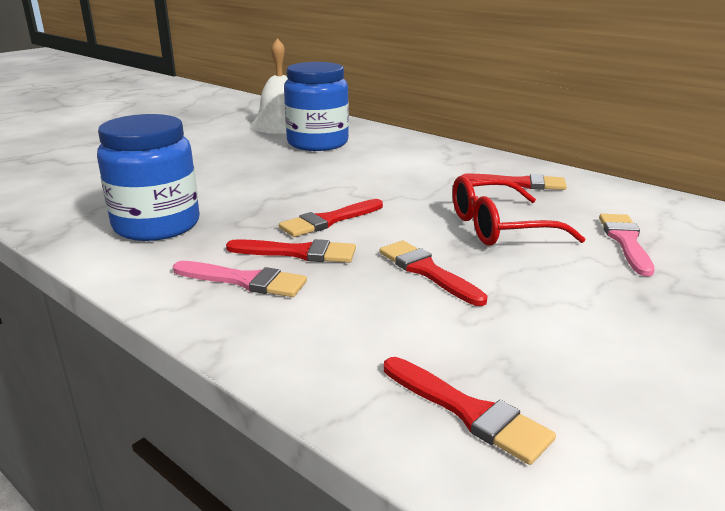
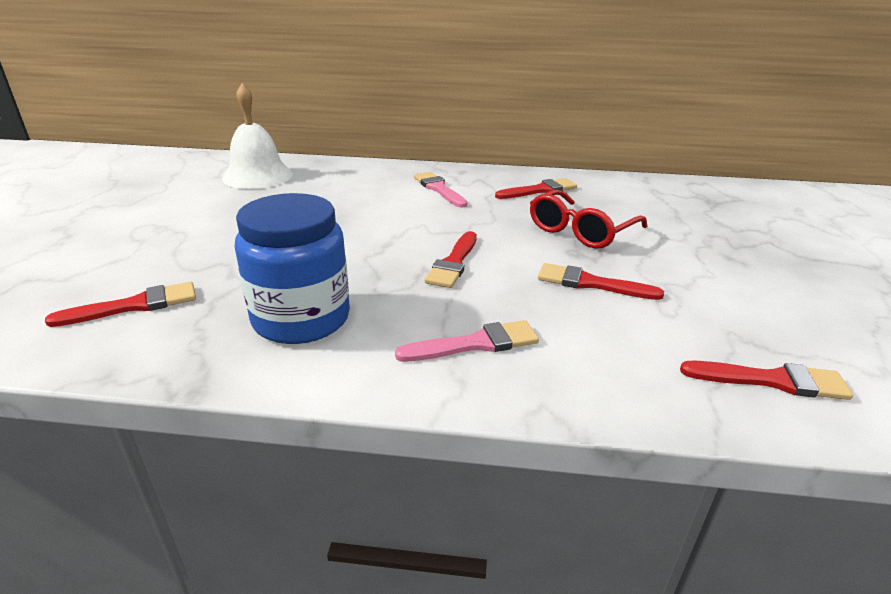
camera: 35 degrees left, 5 degrees up
(298, 253) = (476, 301): red brush -> red brush (135, 305)
(317, 143) = (325, 189): blue jar -> none
(625, 241) = (664, 219): pink brush -> pink brush (439, 189)

